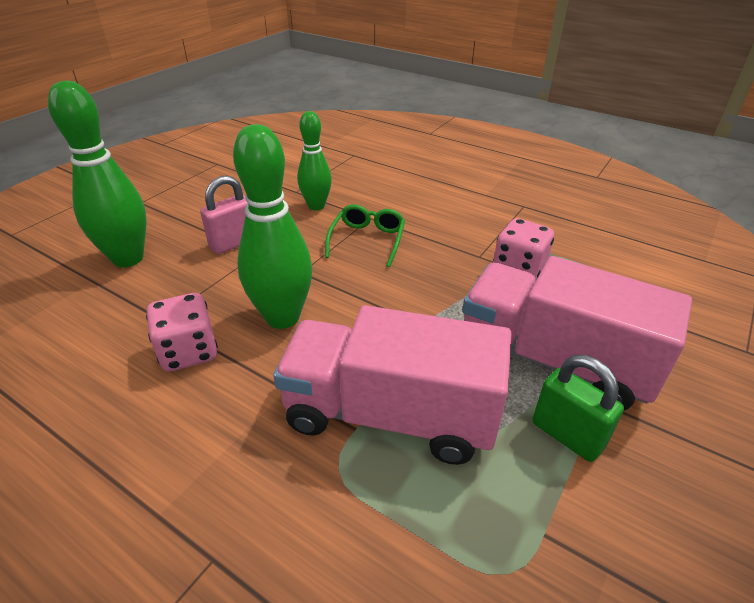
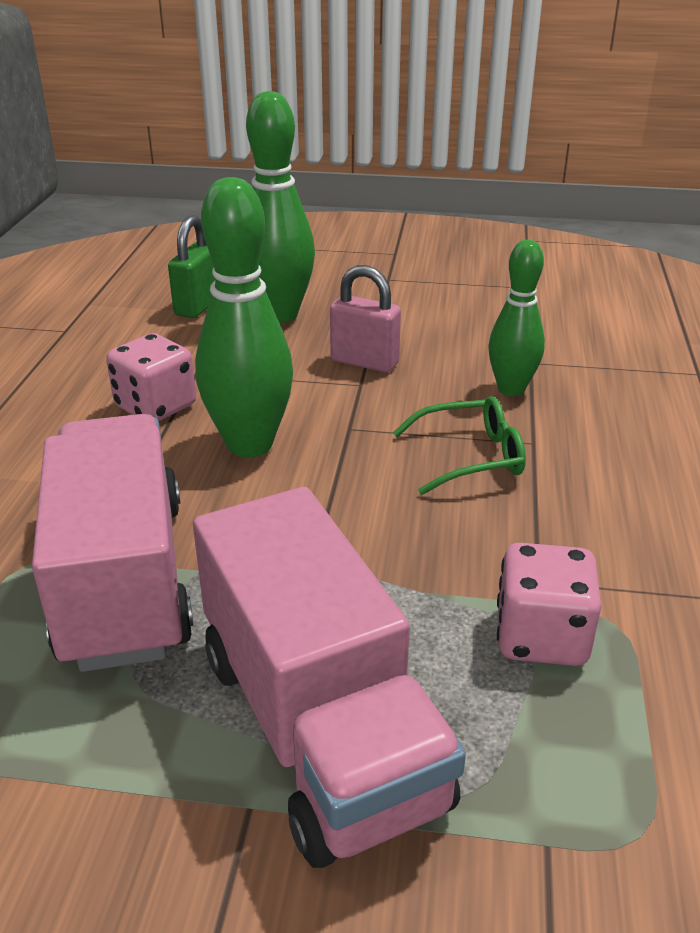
camera: 65 degrees right, 5 degrees down
(553, 360) = (319, 727): pink truck -> pink truck turned 150 degrees clockwise
(567, 435) = (155, 770): green padlock -> green padlock (198, 306)

